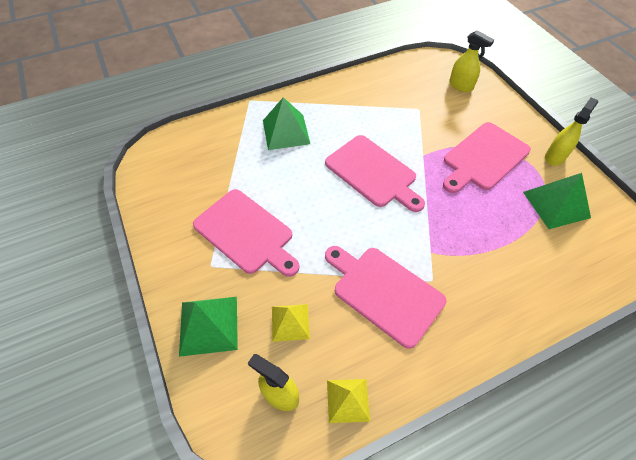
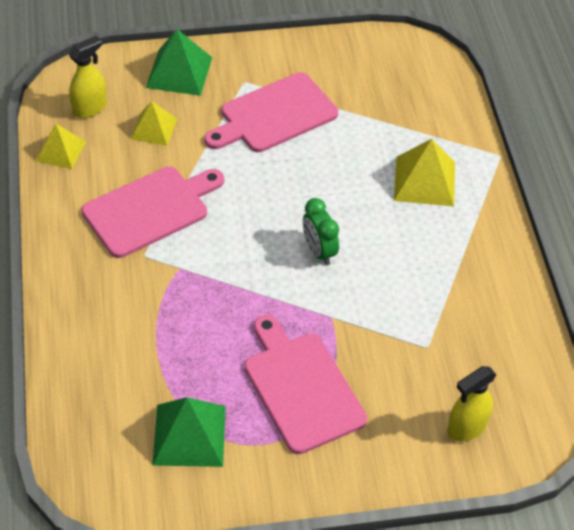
camera: 105 degrees right, 5 degrees down
(286, 132) = (424, 181): green pyramid -> yellow pyramid
(373, 173) = (319, 251): pink cutting board -> green clock
(555, 157) = (271, 483): yellow spray bottle -> none

